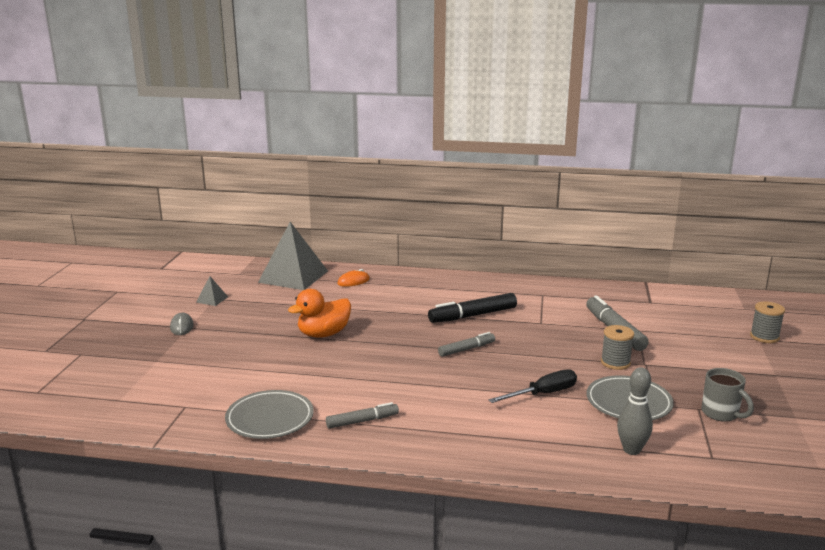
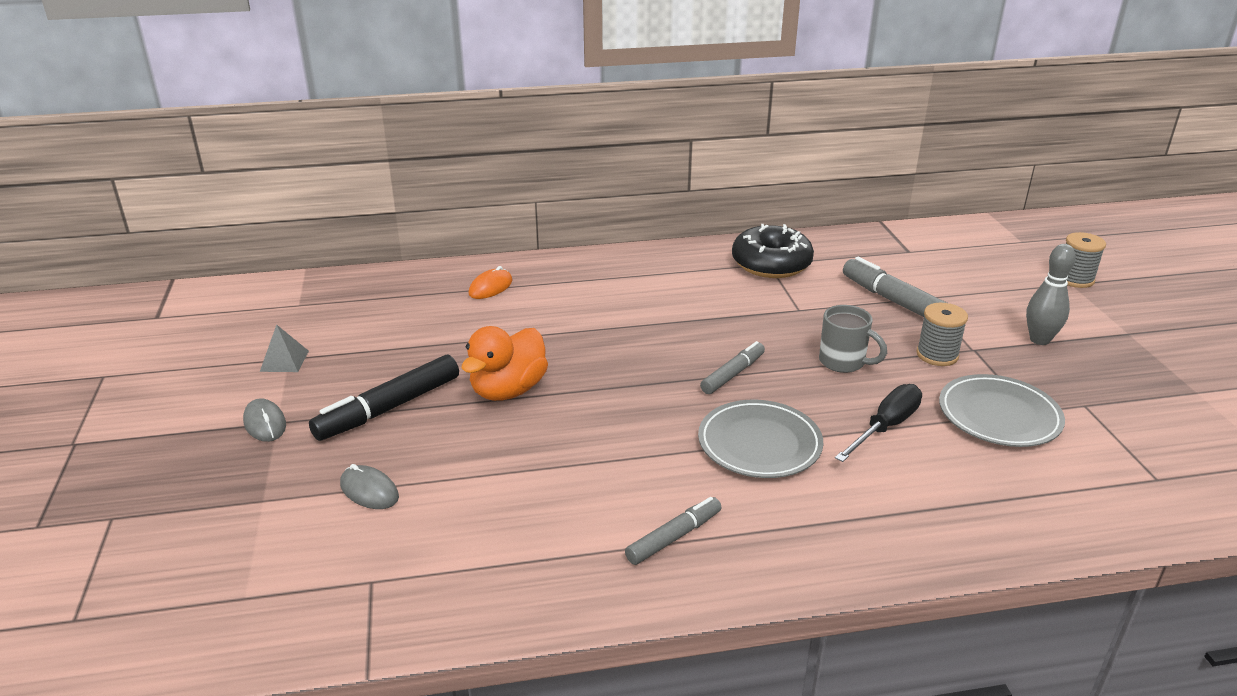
camera: 20 degrees left, 10 degrees up
(213, 367) = (369, 491): none -> grey mouse
(270, 418) = (528, 569): grey plate -> grey plate (759, 443)
(293, 276) = (391, 295): grey pyramid -> none
(473, 315) = (701, 315): black marker -> black marker (389, 408)
(544, 295) = (771, 264): none -> black donut
(631, 450) = (1059, 492): grey bowling pin -> grey bowling pin (1039, 340)
(721, 414) = (1116, 407): grey mug -> grey mug (843, 362)

